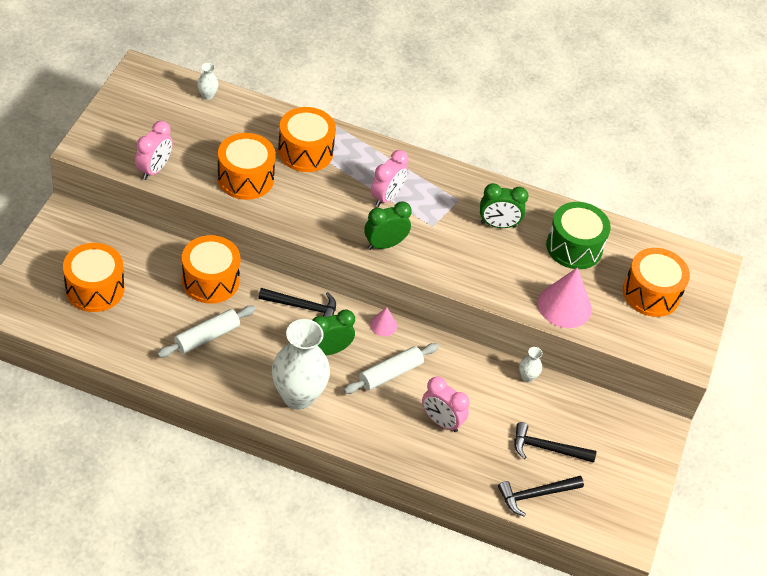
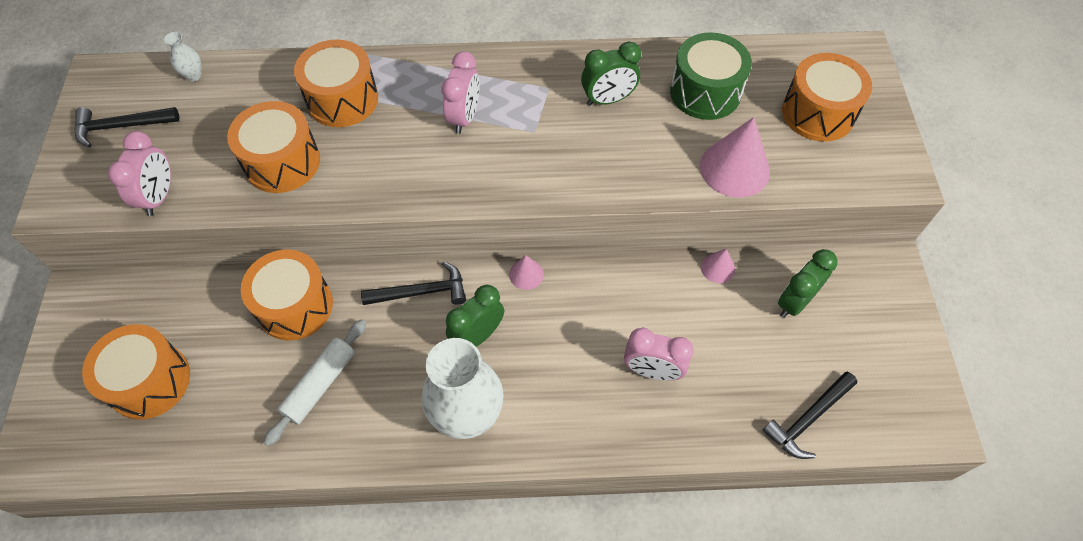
camera: 15 degrees left, 10 degrees up
(384, 244) = (490, 178): green clock -> green clock (795, 302)
(390, 373) = (563, 334): white rolling pin -> none
(527, 377) = (717, 268): white vase -> pink cone
(547, 448) = (787, 350): black hammer -> black hammer (121, 126)

